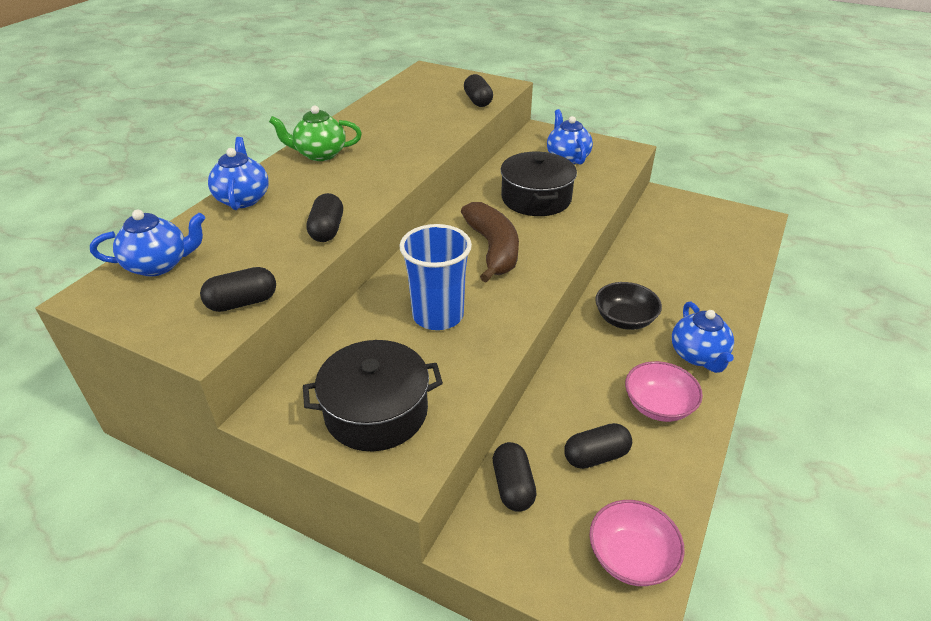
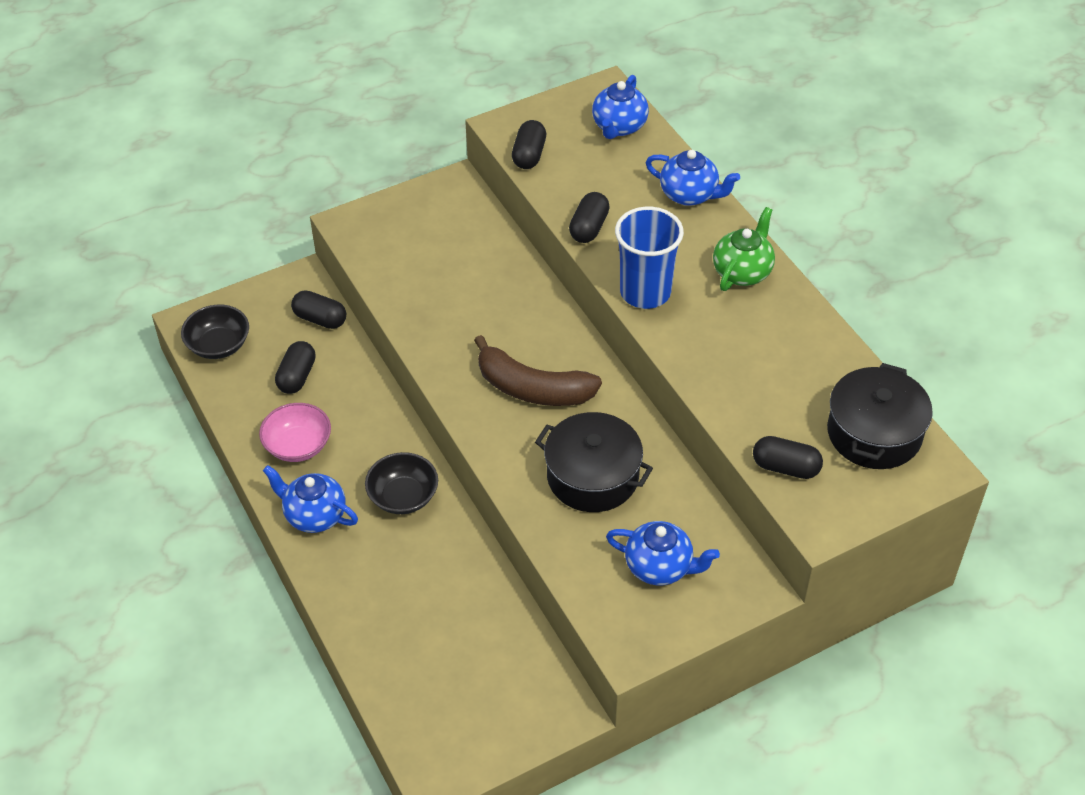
camera: 125 degrees right, 10 degrees up
(327, 230) = (589, 228): black capsule -> black capsule turned 75 degrees clockwise
(376, 411) = (408, 230): black pot -> black pot (874, 433)
(438, 315) = (475, 305): blue cup -> blue cup (645, 292)
(631, 557) = (219, 345): pink bowl -> black bowl

